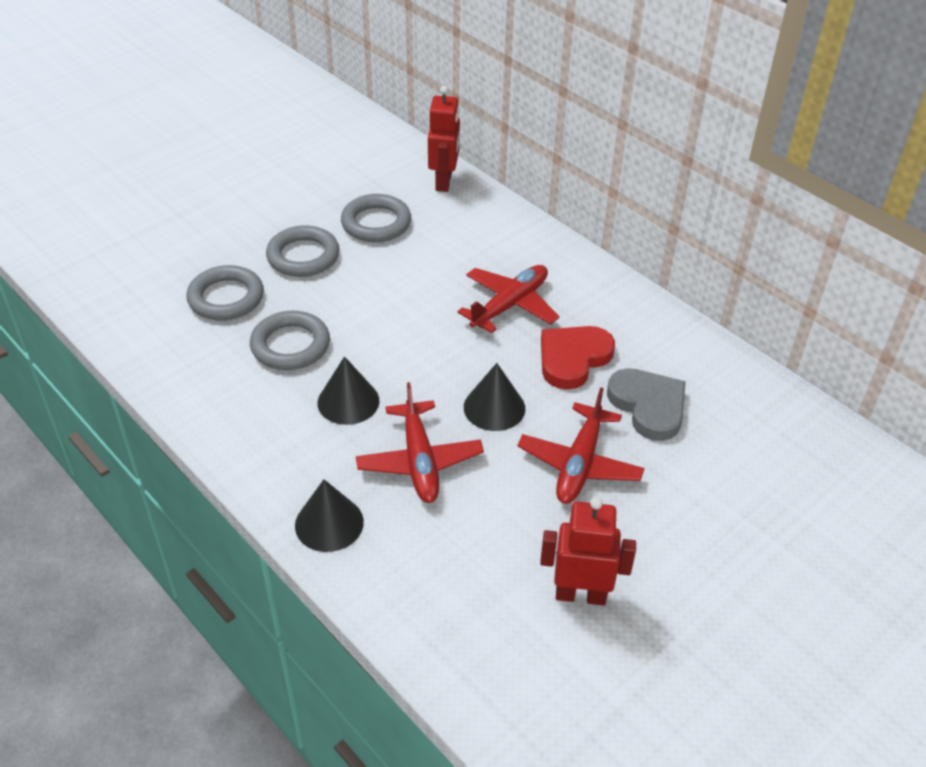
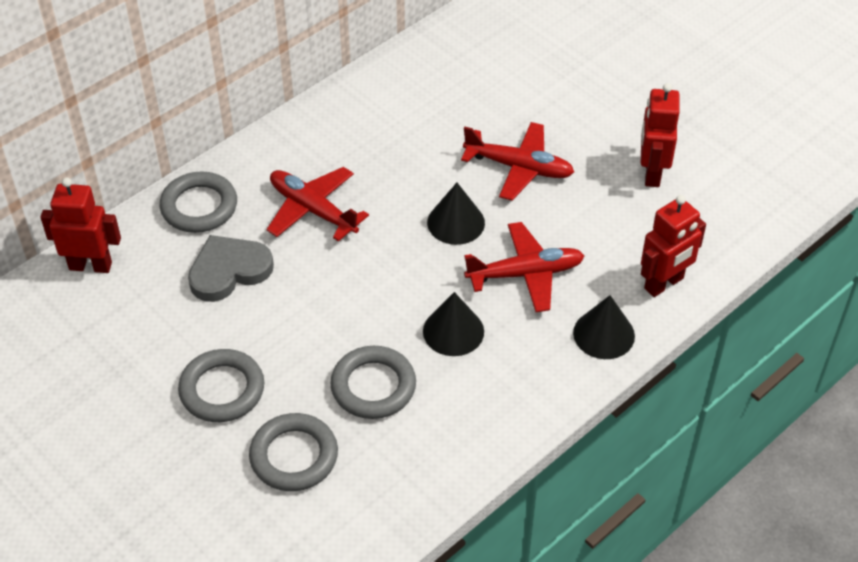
camera: 90 degrees left, 5 degrees up
(376, 223) = (165, 325): grey ring -> grey ring (199, 206)
(397, 588) = (664, 284): none -> red robot
(573, 358) = (389, 166): red heart -> none
(648, 406) = (448, 121): grey heart -> grey heart (229, 271)

